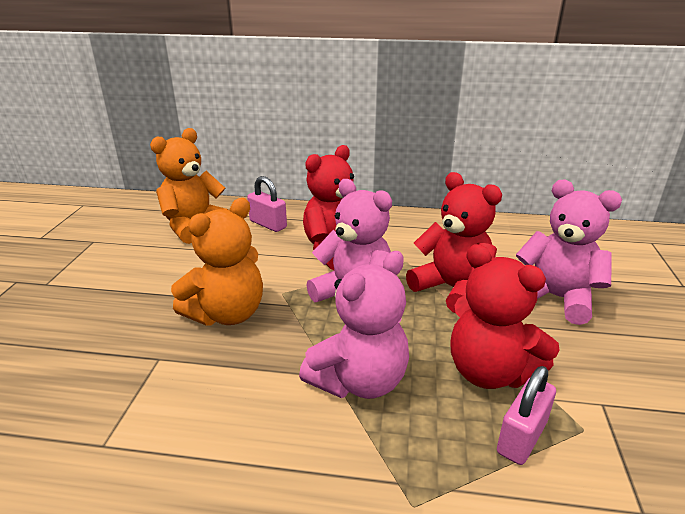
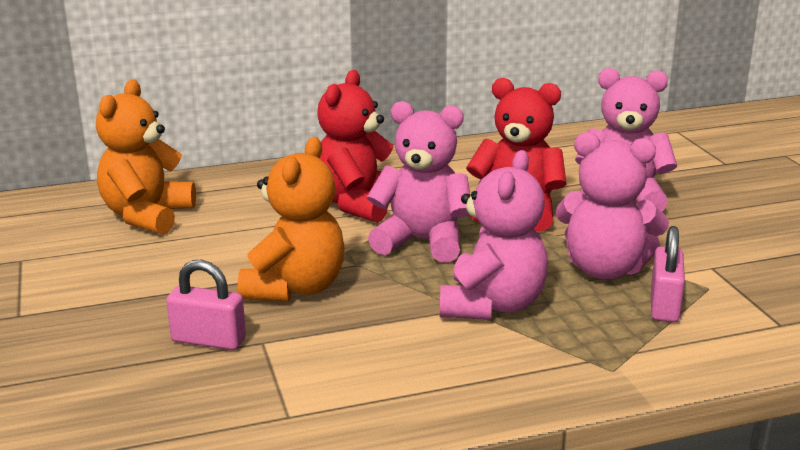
camera: 25 degrees left, 5 degrees down
(268, 224) = (244, 194): pink padlock -> pink padlock (209, 340)
(489, 372) = (605, 269): red teddy bear -> pink teddy bear

